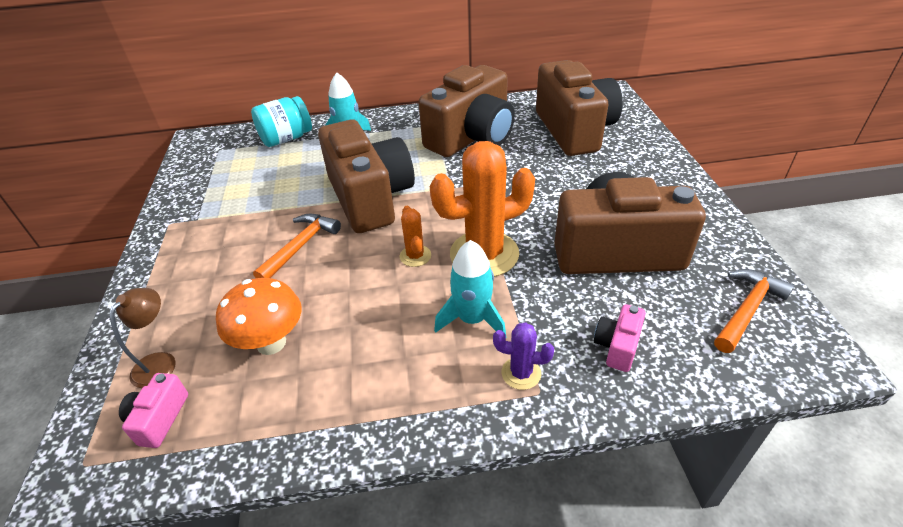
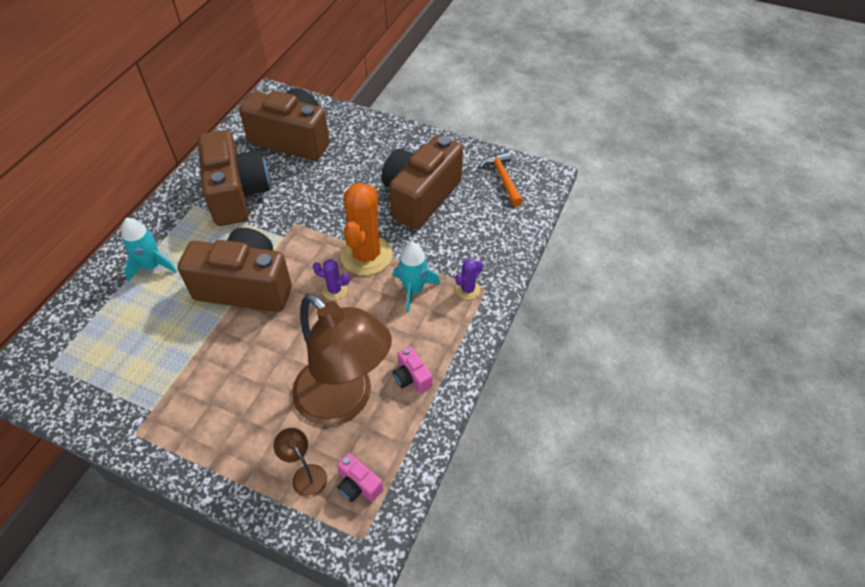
camera: 60 degrees left, 10 degrees up
(271, 343) = (344, 401): orange mushroom -> brown lamp
(286, 139) = (94, 307): turquoise jar -> none
(300, 246) = (260, 351): orange hammer -> none
(415, 256) = (334, 290): orange cactus -> purple cactus
(617, 346) = (483, 241): pink camera -> pink camera (412, 377)

